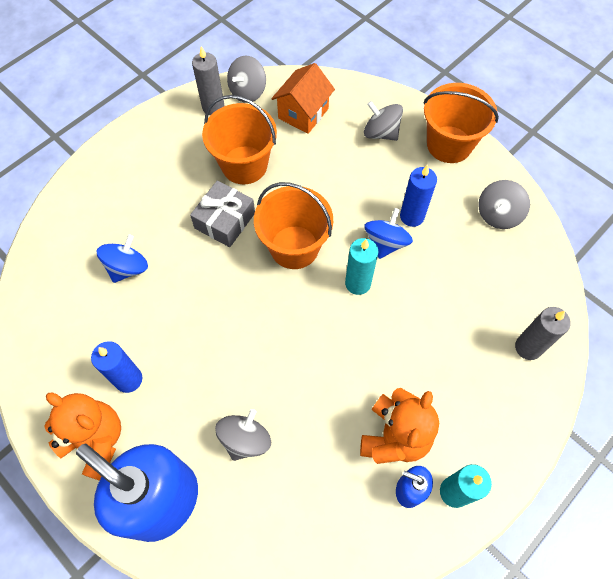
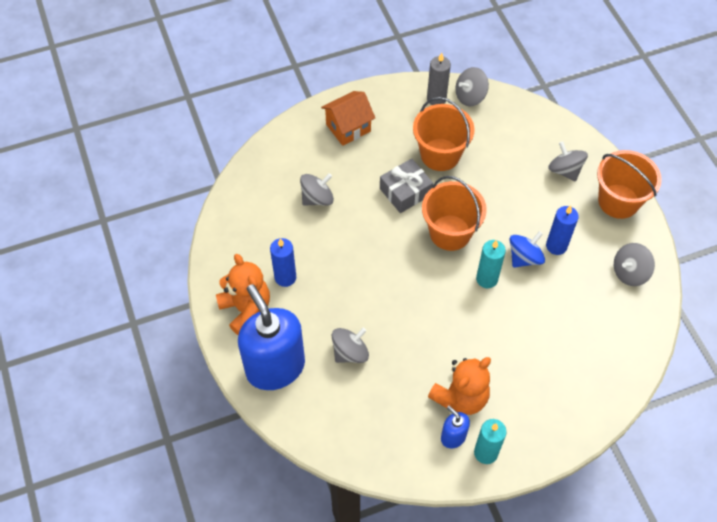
camera: 25 degrees right, 5 degrees down
(127, 268) = (317, 198): blue spinning top -> grey spinning top
(303, 113) = (507, 131): orange house -> orange house (348, 128)
(528, 347) = (598, 380): grey candle -> none

